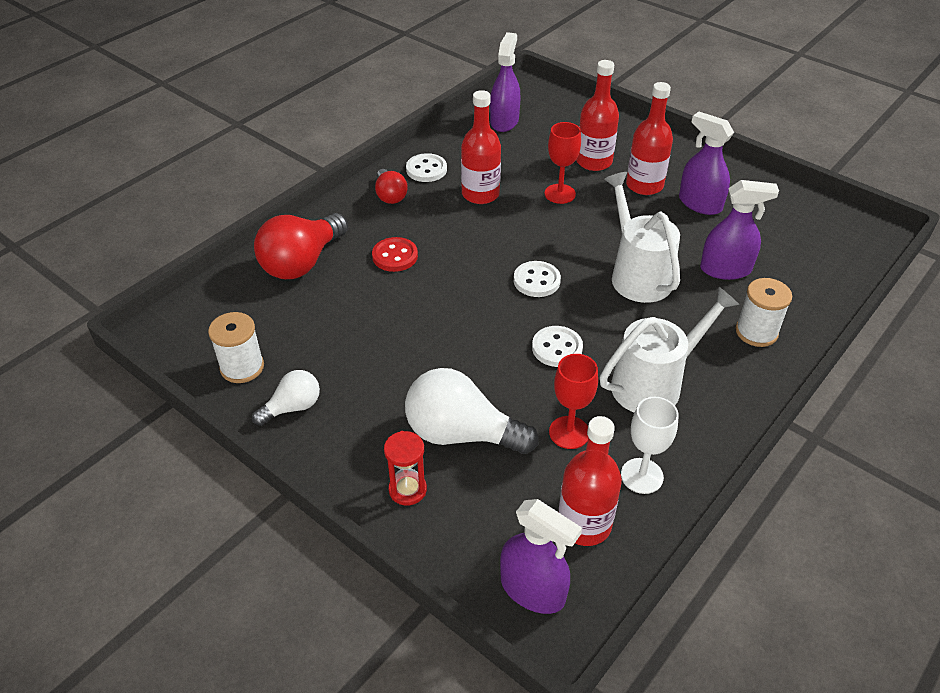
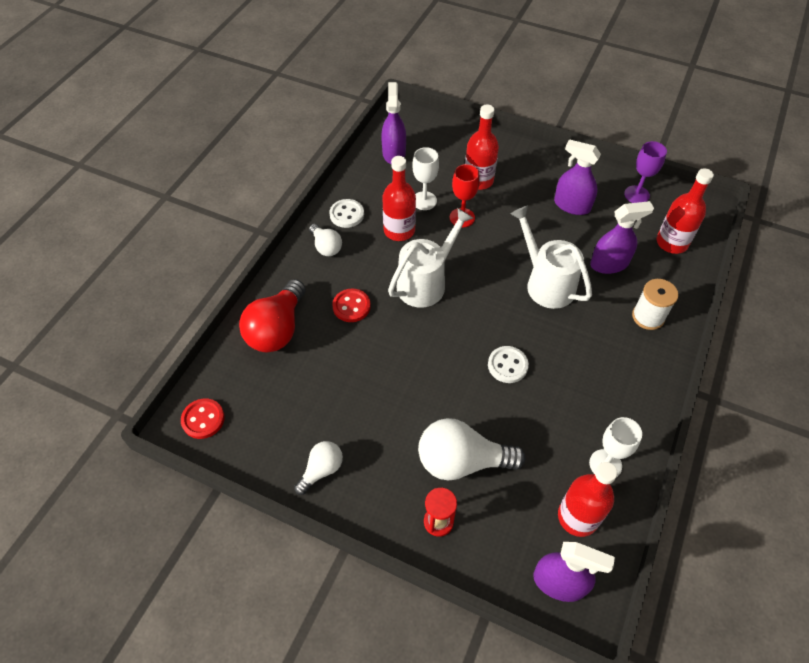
camera: 15 degrees left, 10 degrees up
(183, 331) = (203, 419): none -> red button
(242, 367) = (266, 442): white spool -> none
(390, 195) = (326, 247): red light bulb -> white light bulb
(521, 171) = (424, 201): none -> white goblet
(536, 281) = (471, 306): white button -> none
(569, 432) = (541, 440): red goblet -> none
(644, 185) = (524, 196): red bottle -> red bottle (672, 243)
(654, 383) = (589, 380): white watering can -> white watering can (426, 282)
(787, 206) = (636, 195): none -> purple goblet

